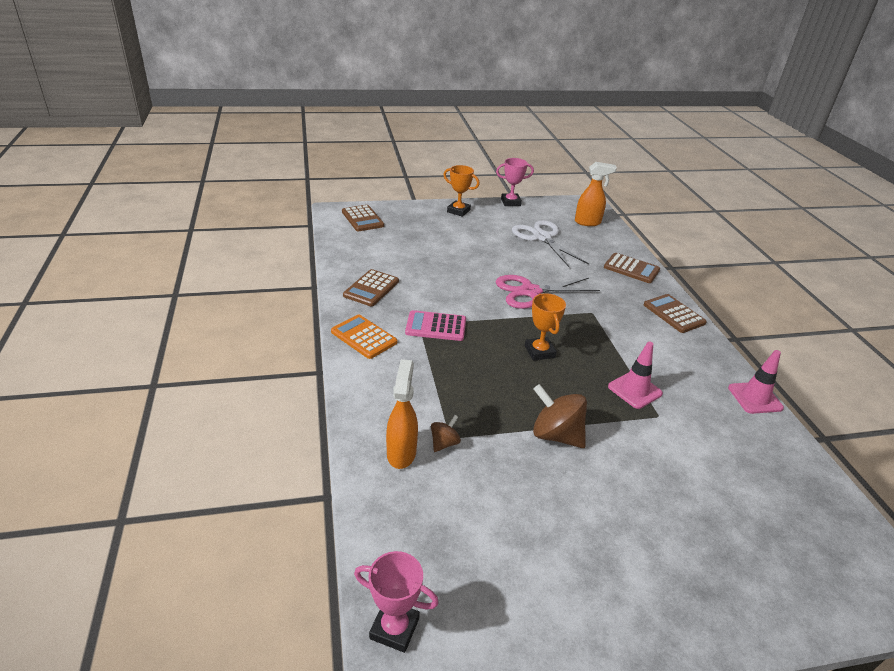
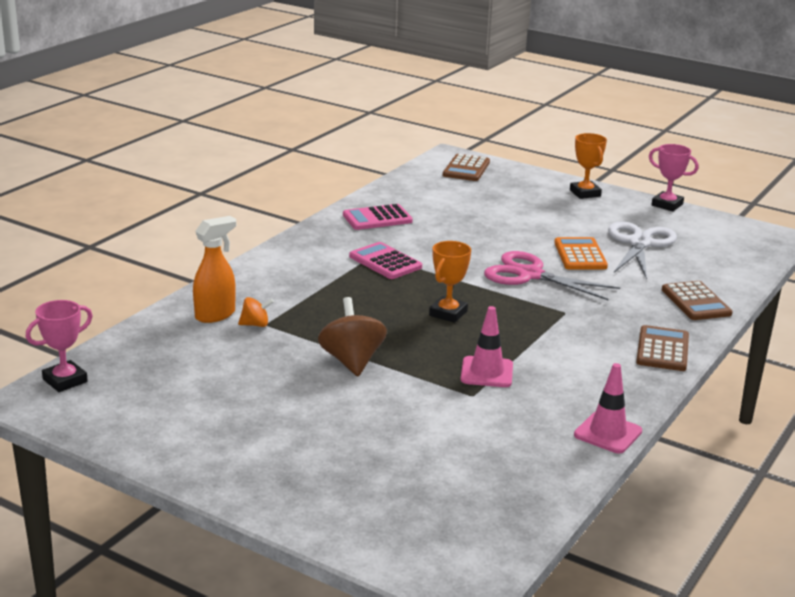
camera: 45 degrees right, 10 degrees down
(363, 337) = (311, 245): orange calculator -> orange calculator (580, 255)
(371, 288) = (377, 218): brown calculator -> pink calculator
(394, 628) = (65, 380): pink trophy -> pink trophy turned 75 degrees clockwise
(444, 443) = (255, 325): brown spinning top -> orange spinning top
(588, 222) = (731, 250): orange spray bottle -> none

